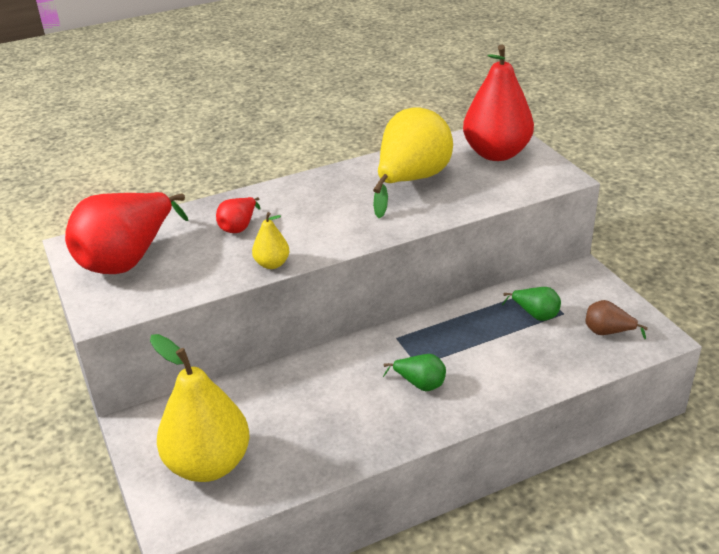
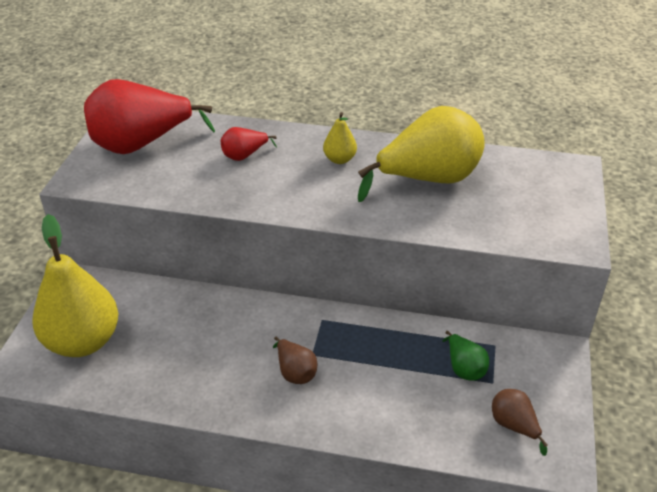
camera: 35 degrees right, 5 degrees up
(272, 264) = (230, 200): yellow pear -> yellow pear (339, 159)
(420, 384) = (295, 372): green pear -> brown pear
(496, 153) = (540, 189): red pear -> none

